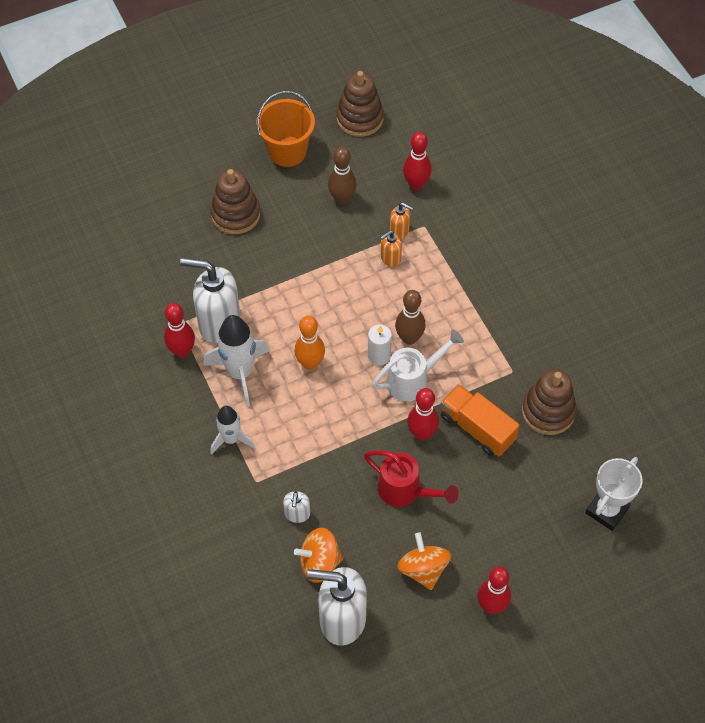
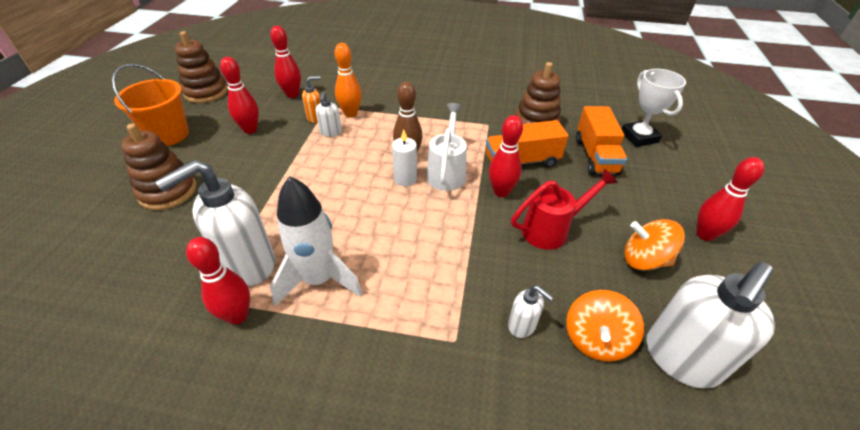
camera: 55 degrees left, 15 degrees down
(231, 439) = (384, 334): white rocket -> none
(310, 363) = (366, 223): orange bowling pin -> orange bowling pin (351, 114)
(342, 199) = (250, 129): brown bowling pin -> red bowling pin
(390, 258) = (330, 132): orange soap dispenser -> white soap dispenser
(538, 484) = (596, 156): none -> orange truck

